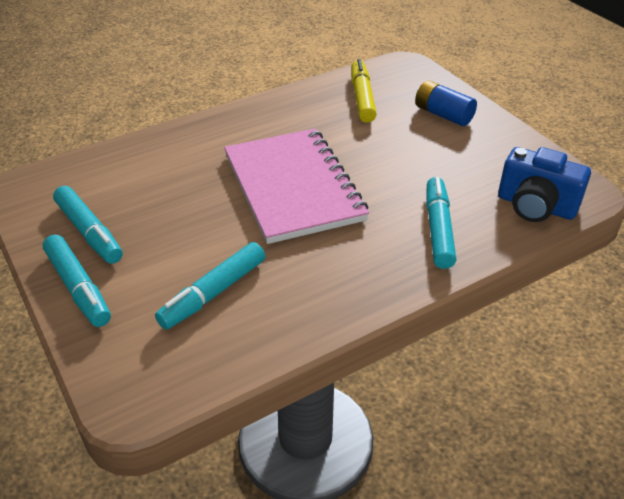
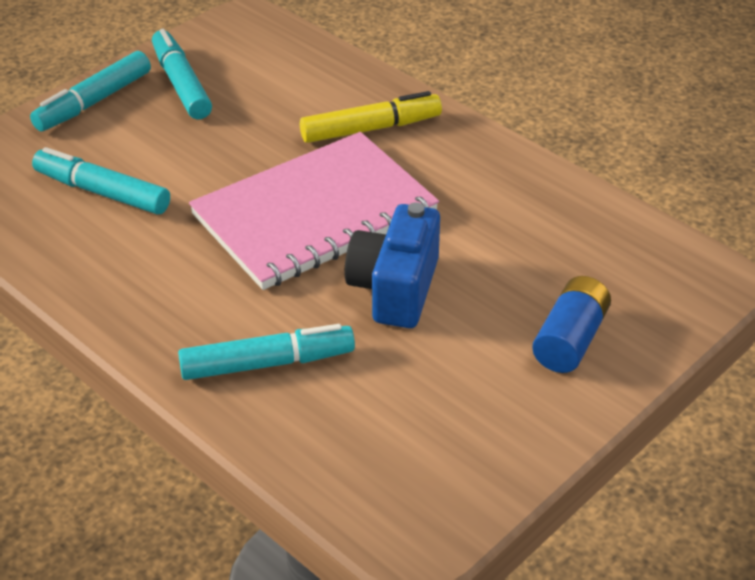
camera: 75 degrees right, 0 degrees up
(89, 232) = (181, 84): turquoise marker -> turquoise marker turned 120 degrees clockwise
(362, 98) = (572, 243): yellow marker -> yellow marker (371, 129)
(535, 206) = (356, 469): blue camera -> blue camera (395, 289)

